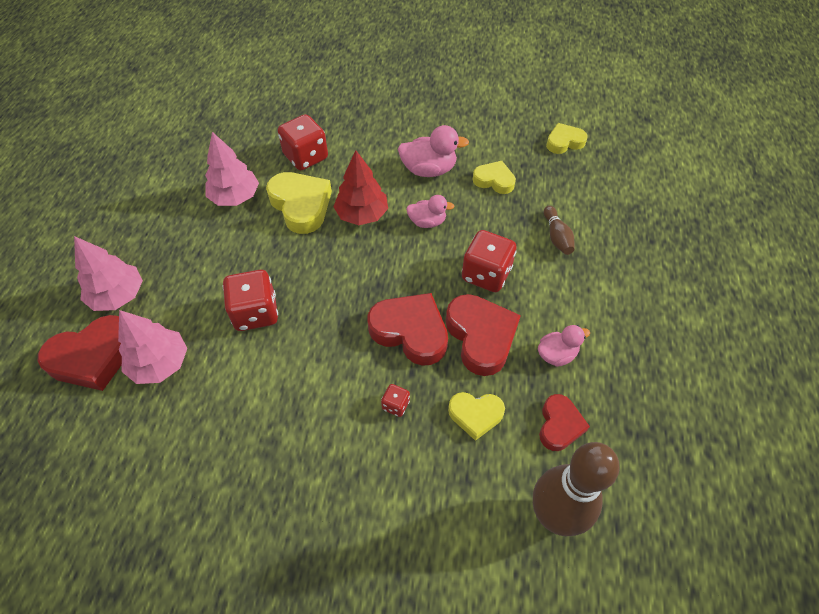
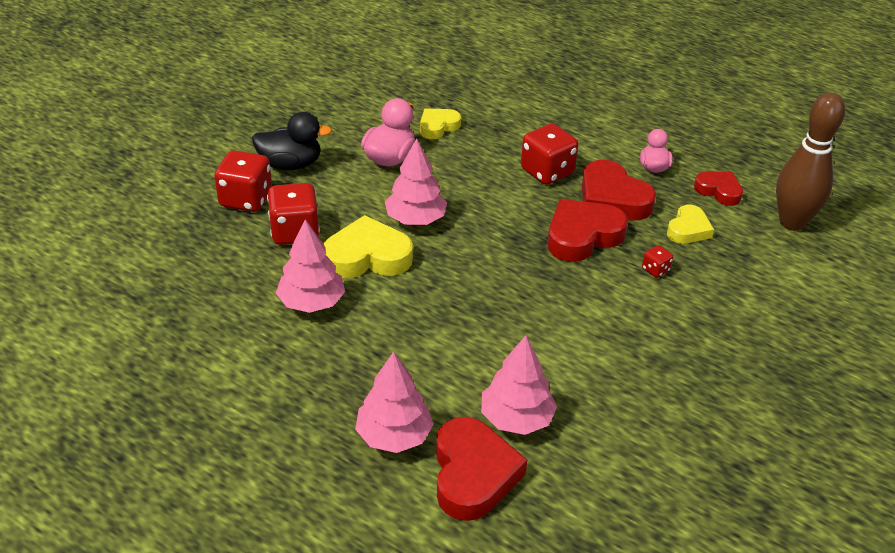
camera: 65 degrees left, 15 degrees down
(256, 313) = (494, 329): red dice -> red dice (246, 199)
(362, 214) = (415, 219): red tree -> pink tree
(381, 122) = (291, 165): none -> black duck
(427, 222) = (458, 183): pink duck -> none
(481, 337) = (612, 199): red heart -> red heart turned 135 degrees counterclockwise
(556, 237) = (532, 120): brown bowling pin -> none
(564, 142) = (423, 72): yellow heart -> none

